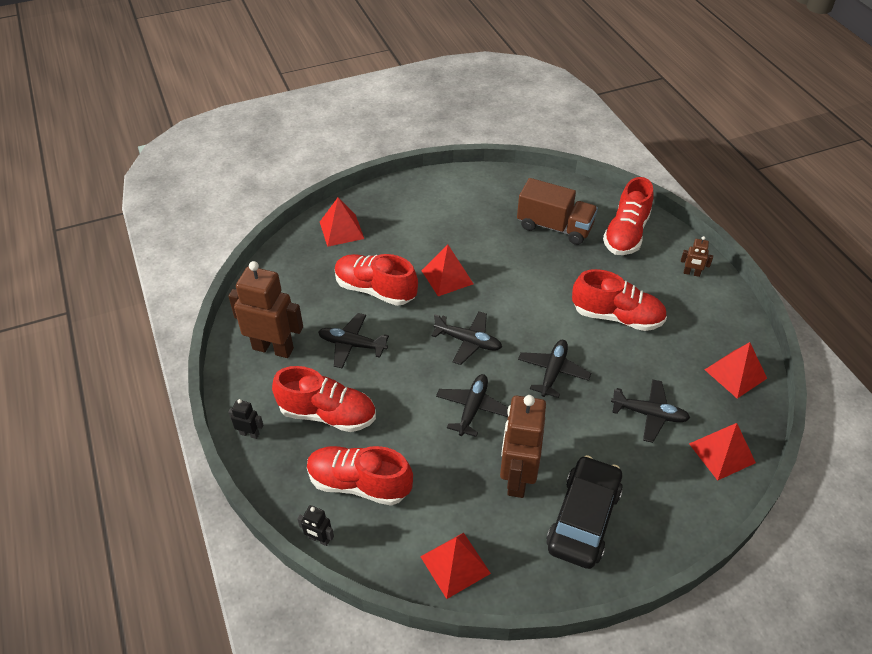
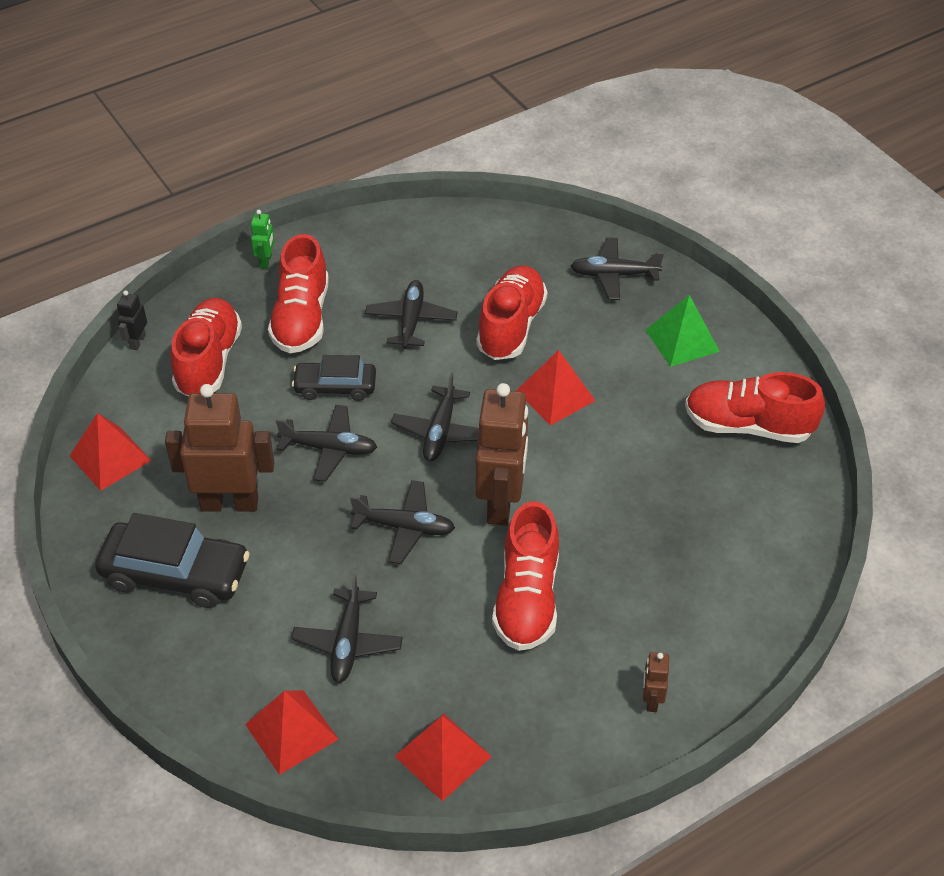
camera: 80 degrees right, 0 degrees up
(249, 434) = (266, 261): black robot -> green robot
(273, 348) = (391, 254): brown robot -> brown robot (501, 503)
(341, 230) = (614, 275): red pyramid -> black plane
(410, 399) = (335, 387): none -> black car
(413, 209) = (682, 340): none -> green pyramid
(554, 227) = (702, 509): brown truck -> none
(626, 234) = (718, 605): red shoe -> red shoe (748, 426)

